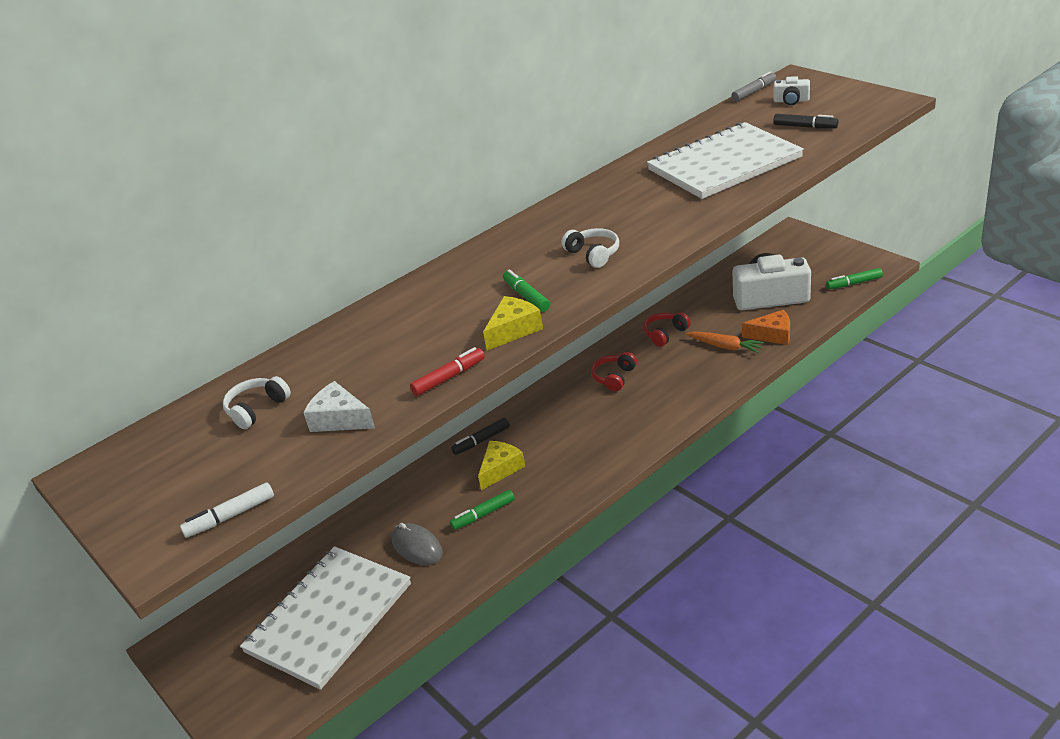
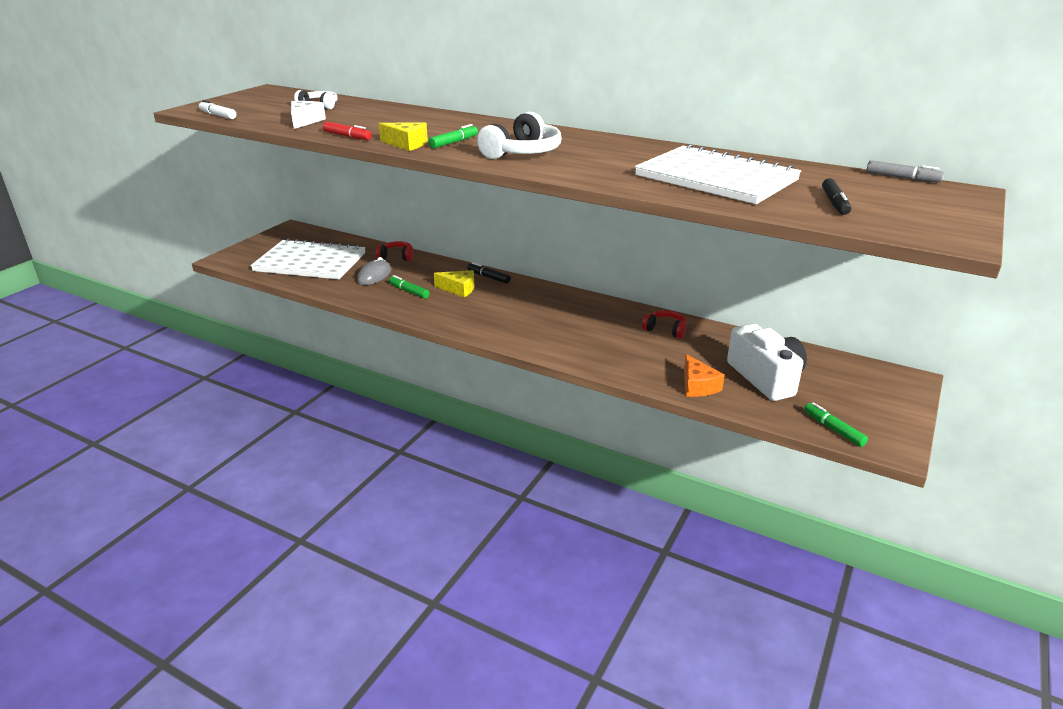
camera: 65 degrees right, 5 degrees down
(593, 254) = (522, 153): white headphones -> white headphones, size x1.65
(614, 377) = (589, 315): red headphones -> red headphones (396, 257)
(725, 347) = (662, 362): orange carrot -> none
(791, 101) = (897, 194): white camera -> none

